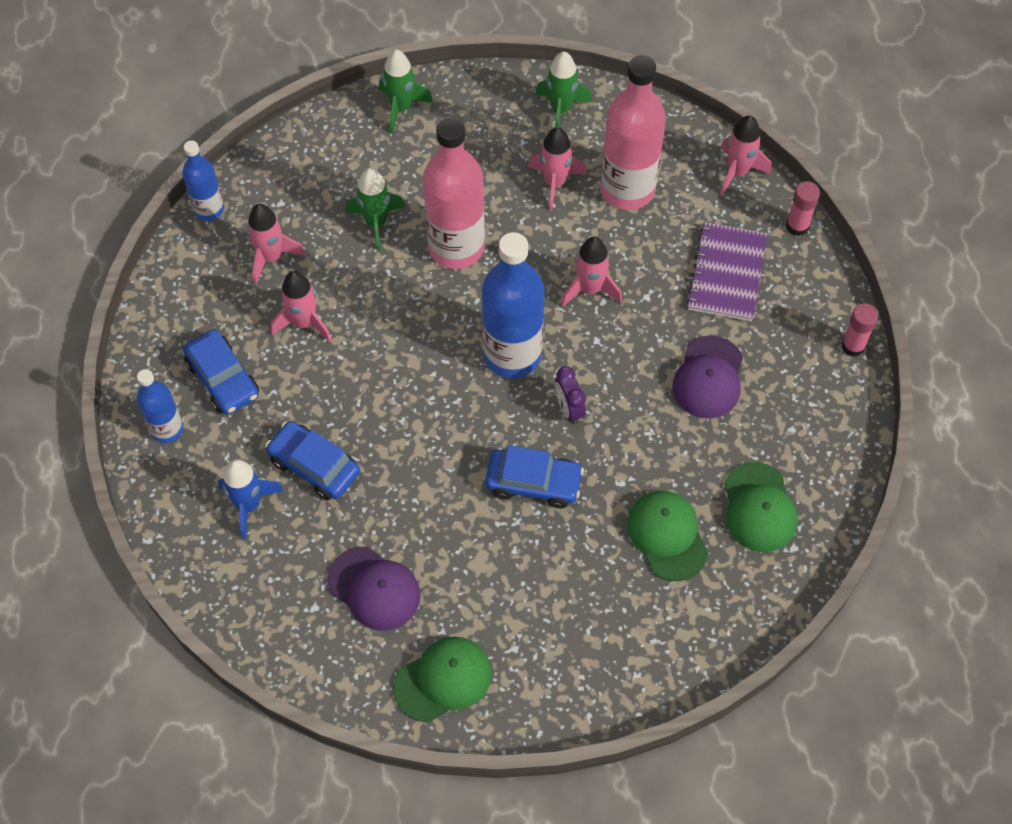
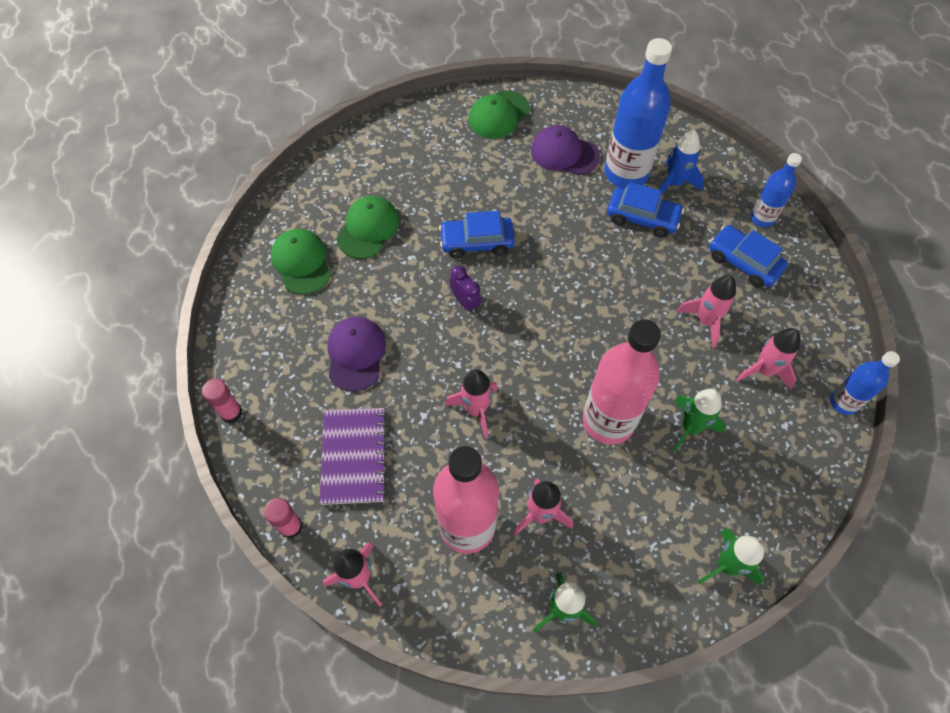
camera: 165 degrees right, 0 degrees up
(512, 355) = (525, 335): blue bottle -> blue bottle (626, 173)
(667, 536) = (368, 229): green cap -> green cap turned 120 degrees counterclockwise

